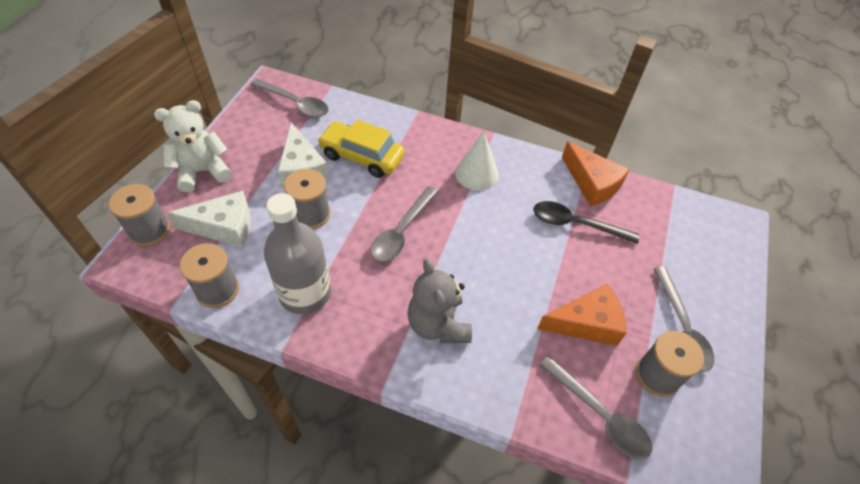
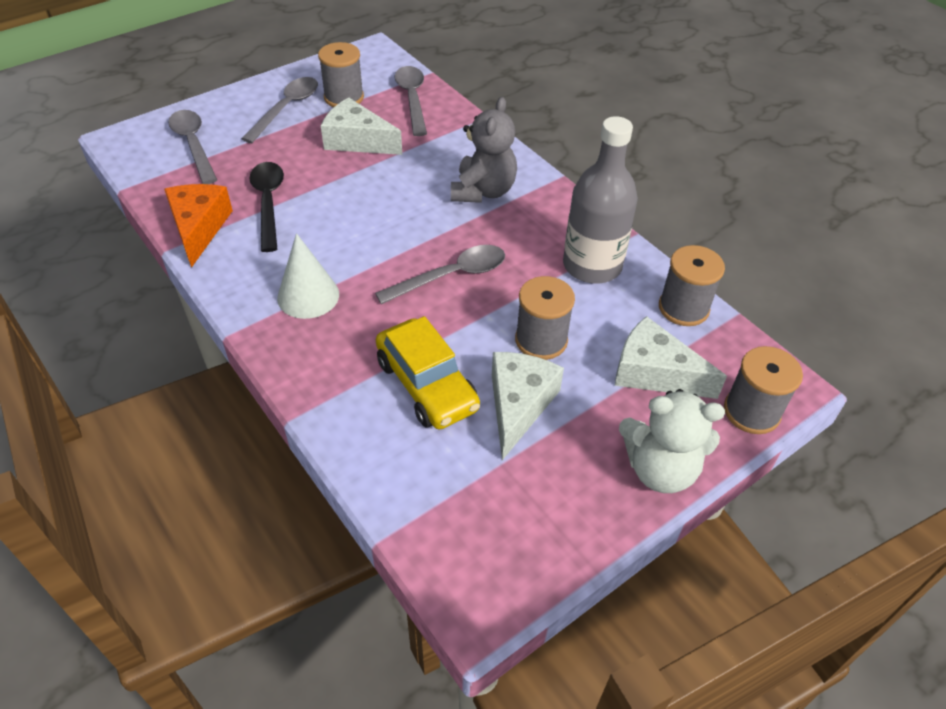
camera: 145 degrees left, 5 degrees down
(295, 103) = (462, 531): grey spoon -> grey spoon (193, 145)
(576, 224) = (268, 203): black spoon -> black spoon turned 150 degrees counterclockwise
(586, 323) = (357, 141): orange cheese -> white cheese

